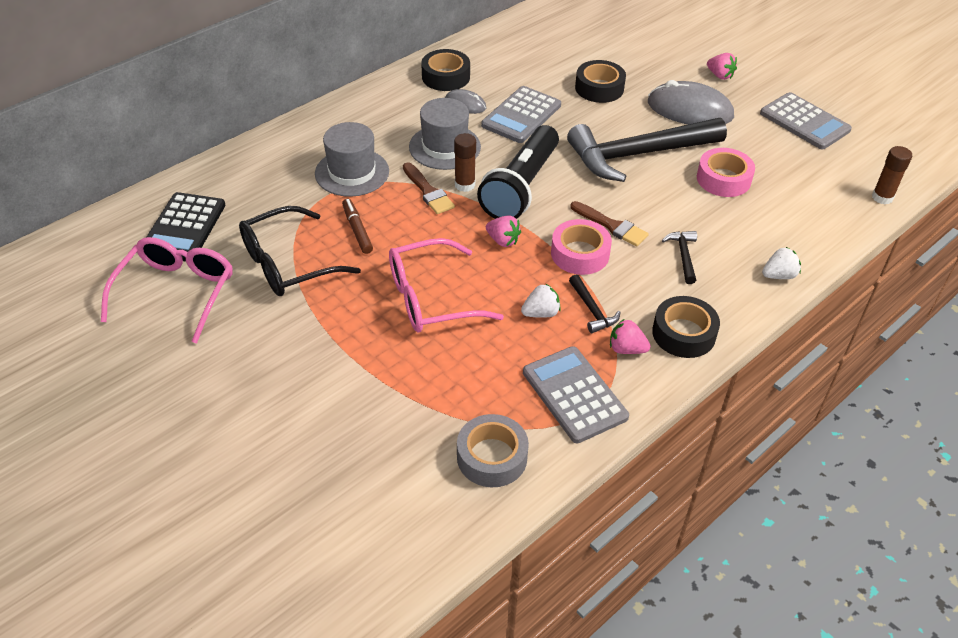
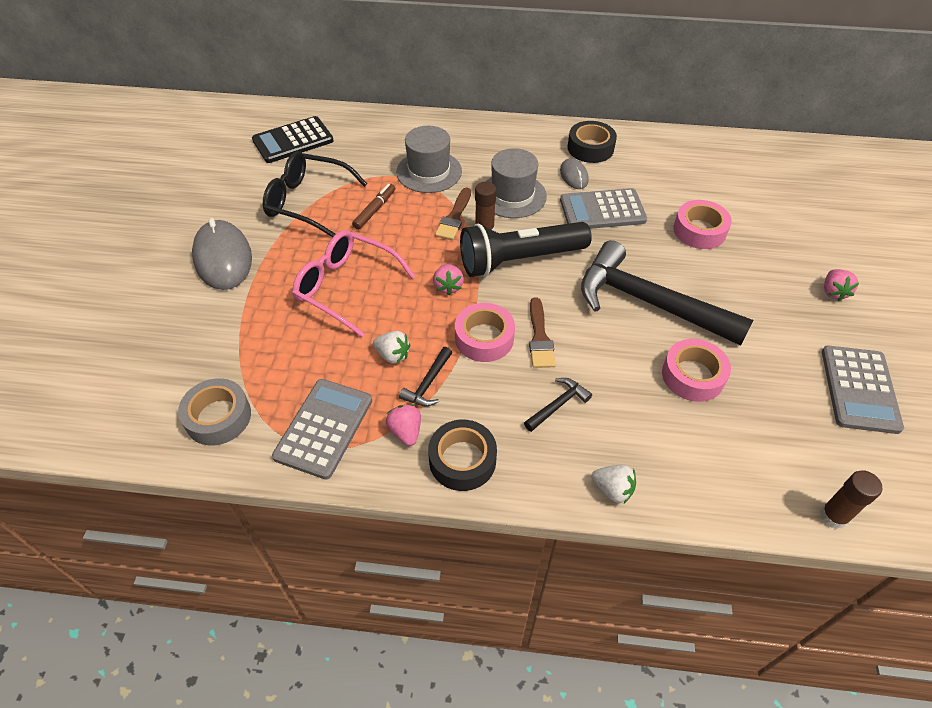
camera: 50 degrees right, 5 degrees up
(176, 292) = (234, 174): pink glasses -> none
(599, 88) = (699, 231): black tape -> pink tape
(690, 110) = (755, 300): grey mouse -> grey mouse (223, 258)

